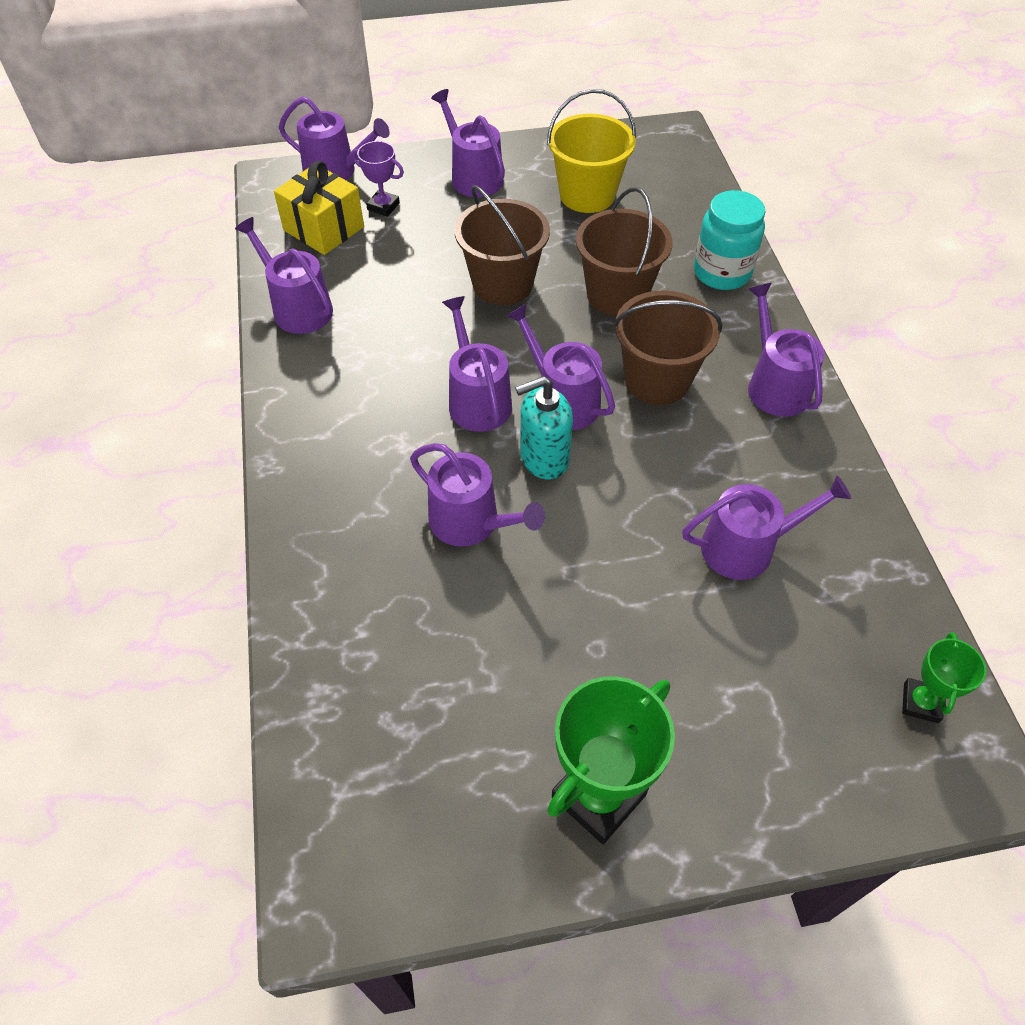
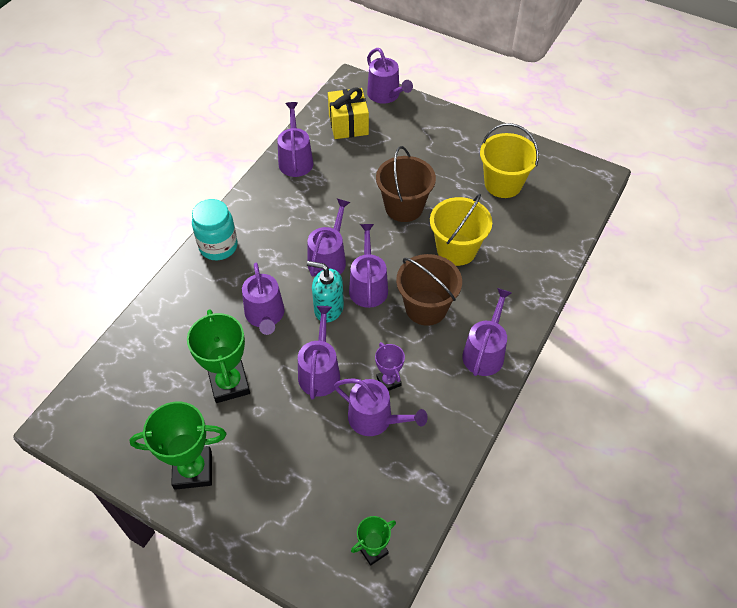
camera: 40 degrees right, 0 degrees up
(383, 206) = (389, 129): purple trophy -> purple trophy (388, 381)
(473, 177) = (452, 138): purple watering can -> purple watering can (320, 372)
(520, 643) = (229, 384): none -> green trophy
(617, 294) = (456, 249): brown bucket -> yellow bucket
(722, 273) = (528, 273): turquoise jar -> turquoise jar (218, 246)

